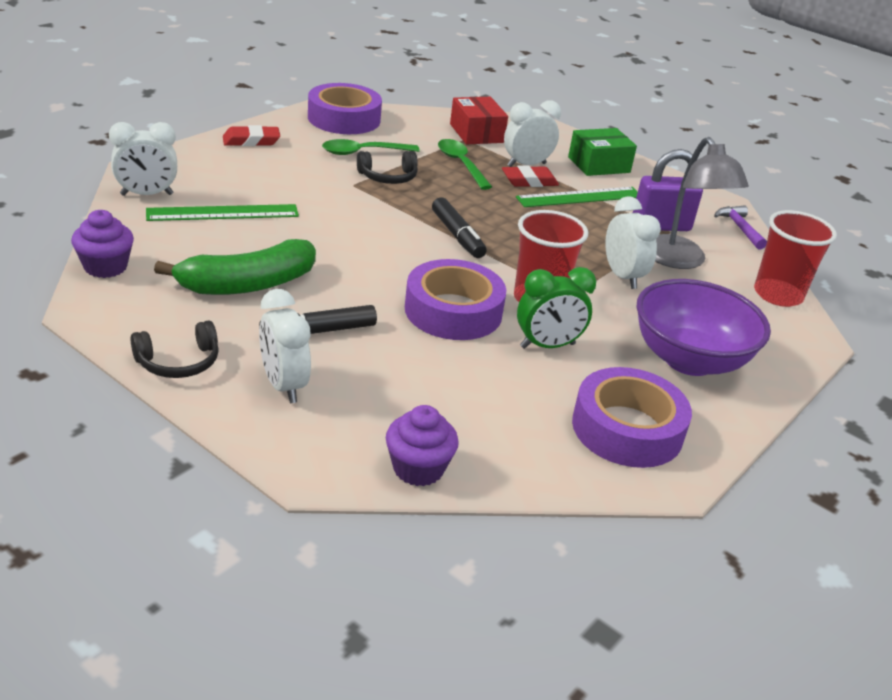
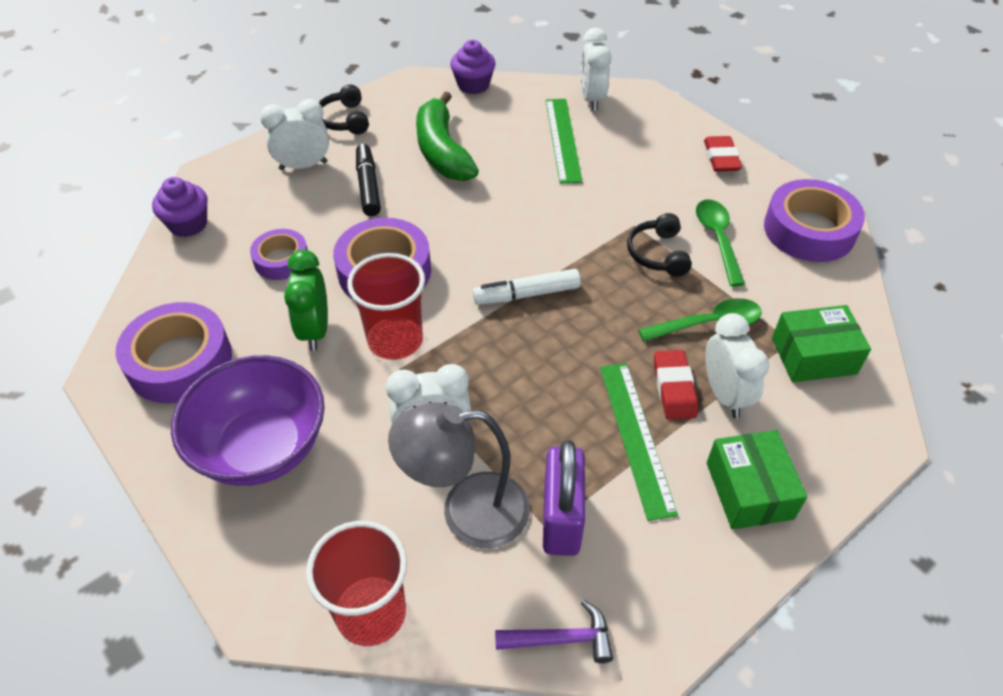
camera: 105 degrees right, 15 degrees up
(457, 235) = (527, 294): black marker -> white marker
(458, 380) = (281, 260): none -> purple tape
(476, 133) = (813, 356): red box -> green box

